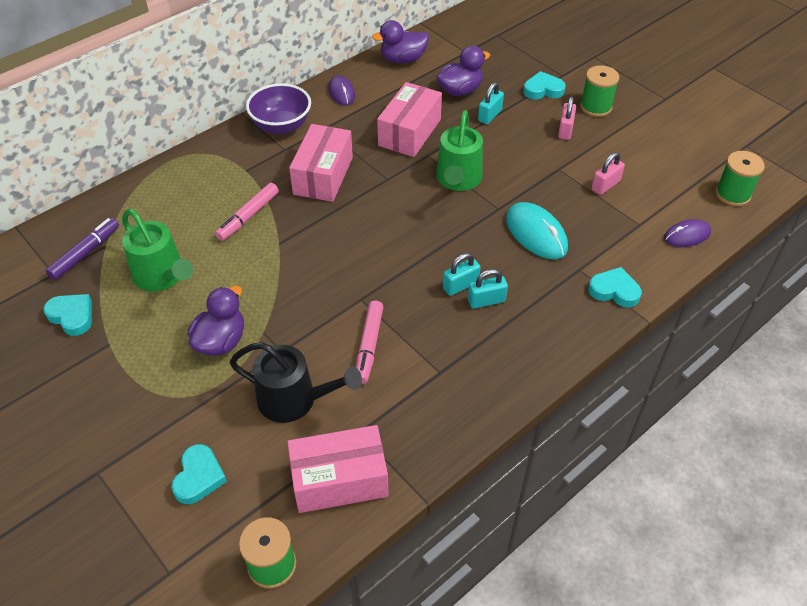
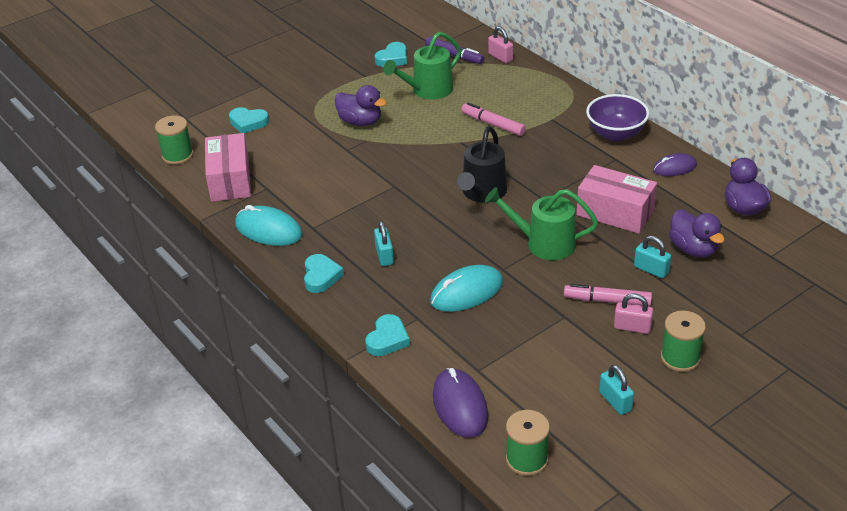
camera: 95 degrees right, 10 degrees down
(294, 400) = (301, 158): black watering can -> black watering can (482, 193)
(323, 175) = (546, 161): pink box -> none
(369, 346) = (345, 191): pink marker -> pink marker (607, 300)
(447, 418) = (268, 230): none -> turquoise mouse
(460, 285) = (404, 241): turquoise padlock -> turquoise padlock (615, 401)
(543, 90) = (706, 315): turquoise heart -> turquoise heart (321, 276)
(605, 185) = (539, 350): pink padlock -> pink padlock (500, 57)
(687, 235) = (460, 406): purple mouse -> purple mouse, size x1.57

